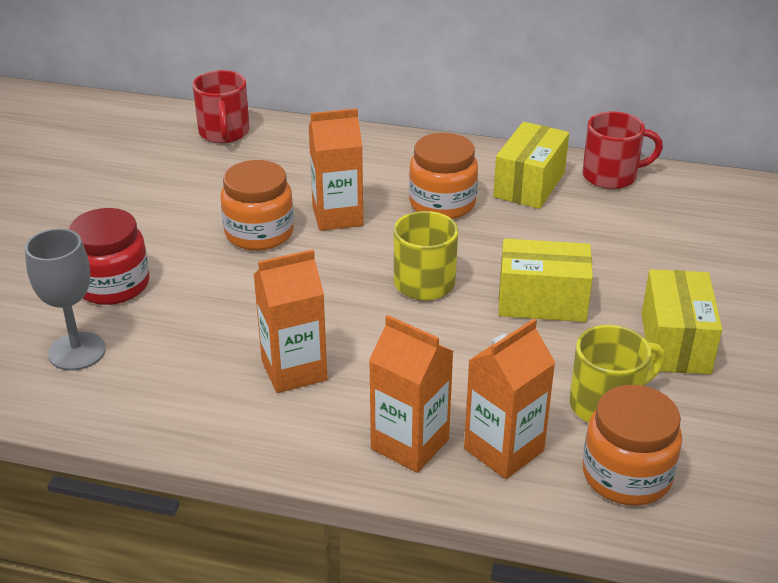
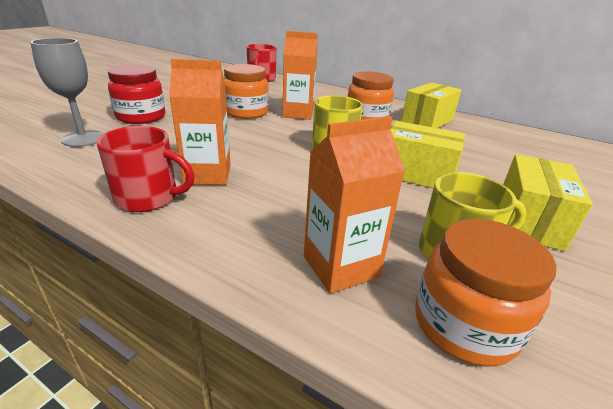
camera: 15 degrees right, 5 degrees down
(410, 444) = (258, 241): orange carton -> none
(611, 176) = (485, 126): red mug -> red mug (148, 198)

